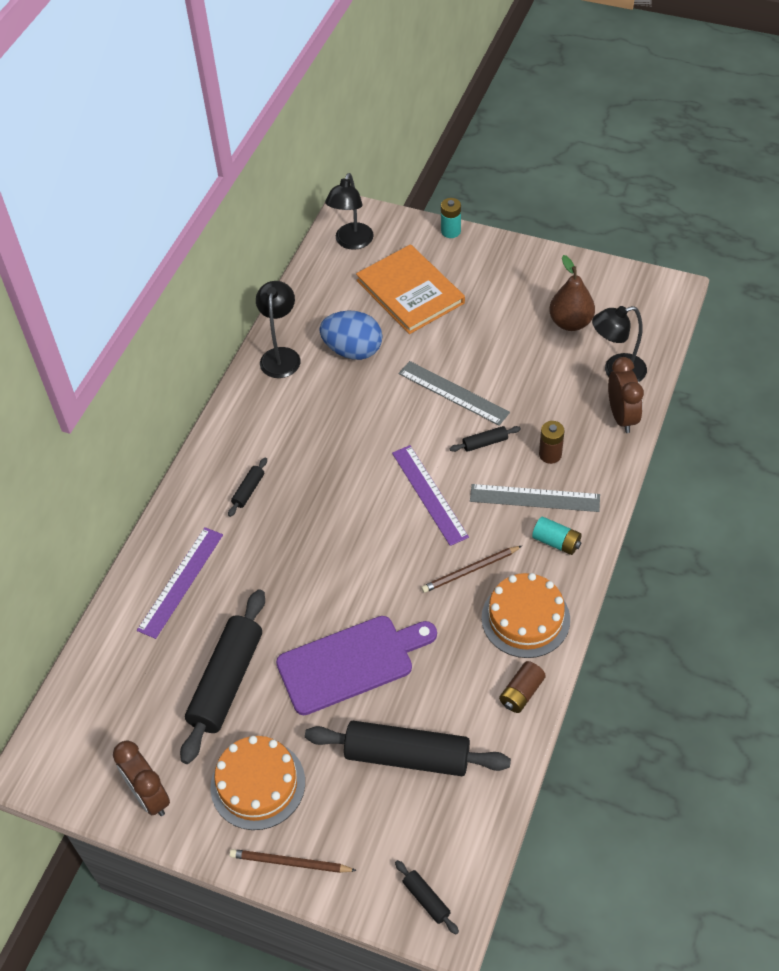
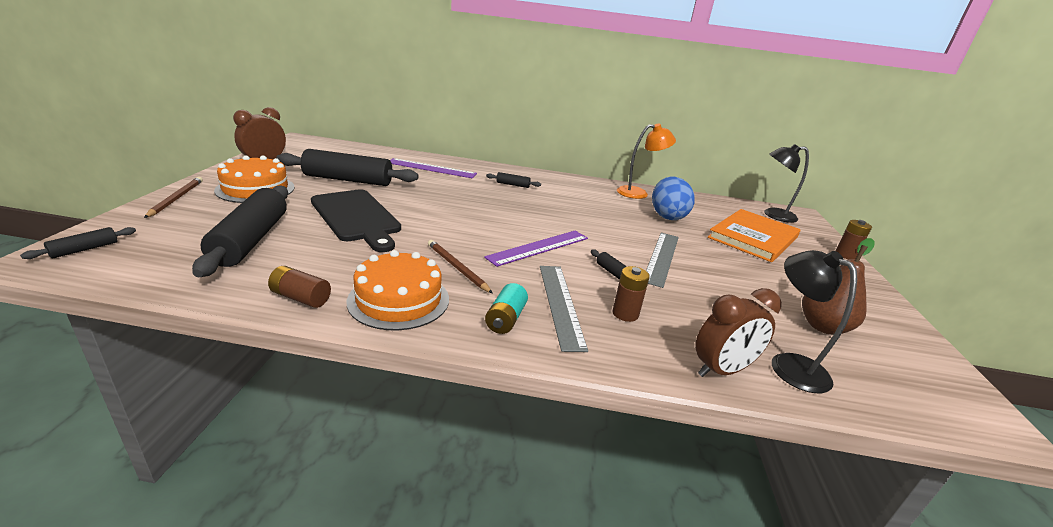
camera: 70 degrees right, 25 degrees down
(281, 355) = (638, 193): black lamp -> orange lamp
(350, 662) = (357, 217): purple cutting board -> black cutting board
(451, 231) = (845, 255): turquoise battery -> brown battery

